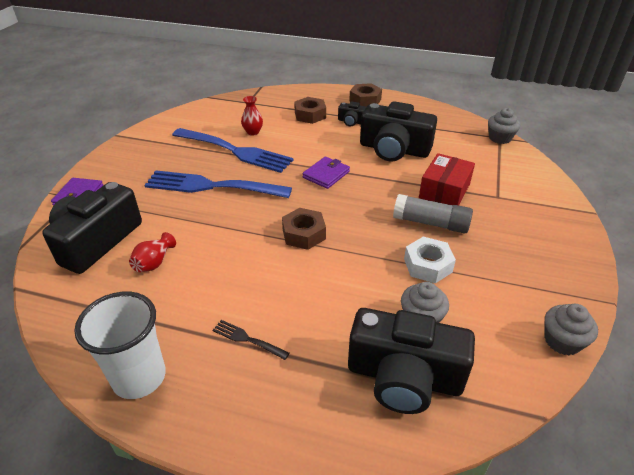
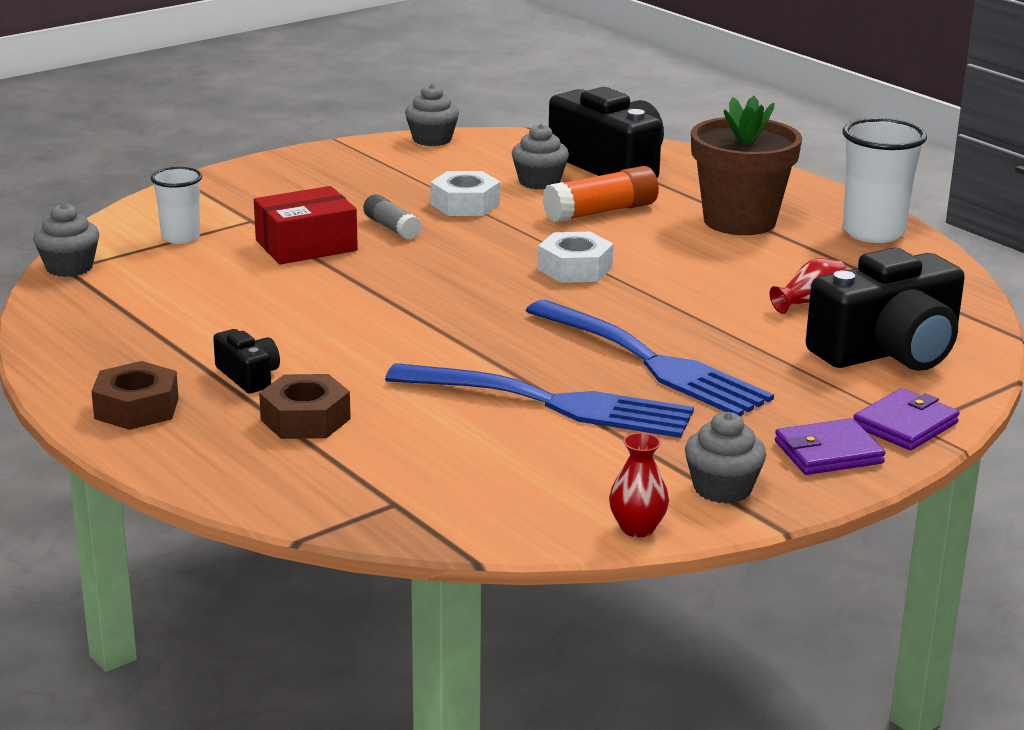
camera: 145 degrees left, 15 degrees down
(145, 141) = (722, 488): none -> grey cupcake
(235, 151) = (551, 403): blue fork -> blue fork turned 135 degrees clockwise
(247, 339) = (739, 221): black fork -> brown flower pot
(253, 132) = (473, 426): red vase -> red vase (637, 528)
(303, 234) = (575, 268): brown nut -> white nut
(326, 174) = (441, 316): purple wallet -> purple wallet (828, 452)
(345, 300) = (601, 212): none -> orange glue stick
(394, 149) = (269, 310): black camera -> none
(431, 223) = (391, 228): grey glue stick -> grey glue stick, size x0.62
(499, 171) = (181, 237): none -> white cup

